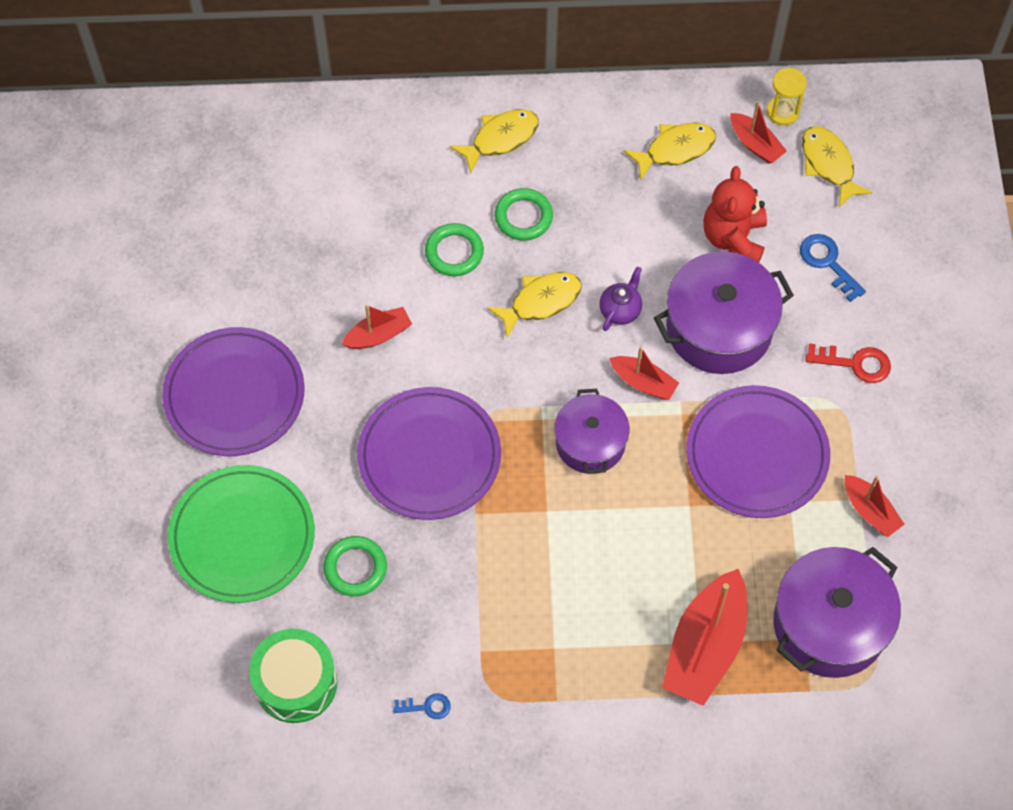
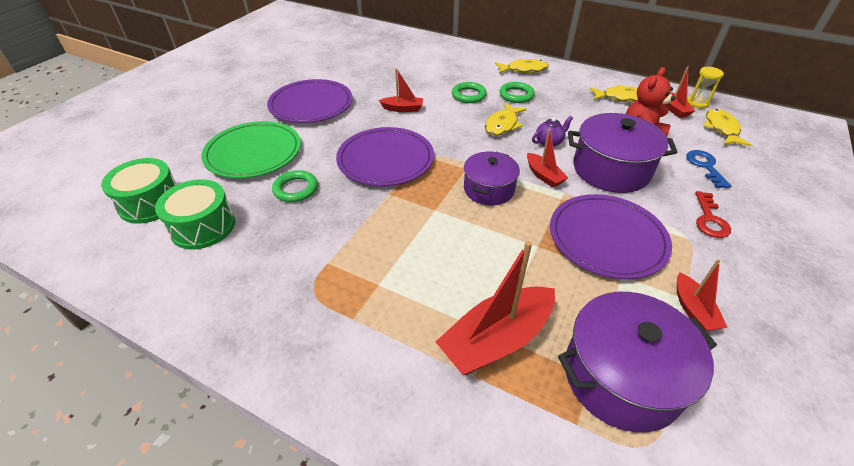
camera: 30 degrees right, 20 degrees down
(194, 686) = (150, 203): none -> green drum
(426, 707) = (262, 277): blue key -> none
(541, 302) = (502, 125): yellow fish -> yellow fish turned 120 degrees clockwise
(855, 363) = (709, 219): red key -> red key turned 60 degrees clockwise

